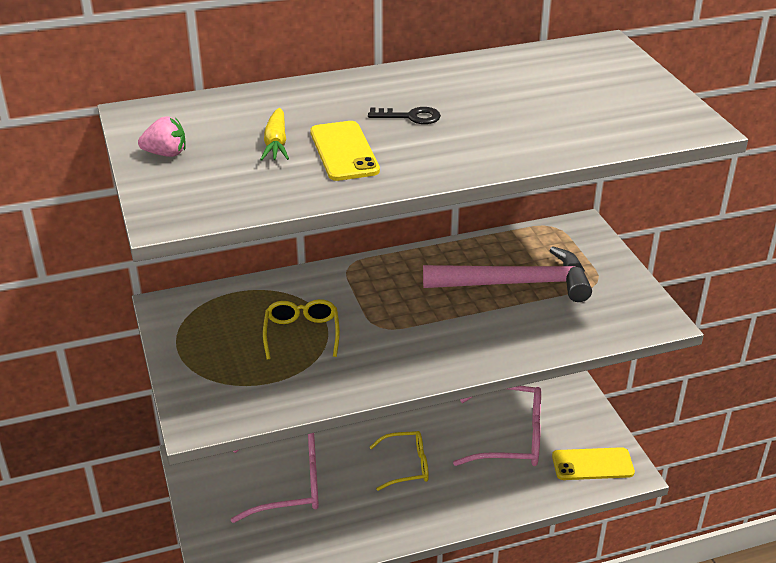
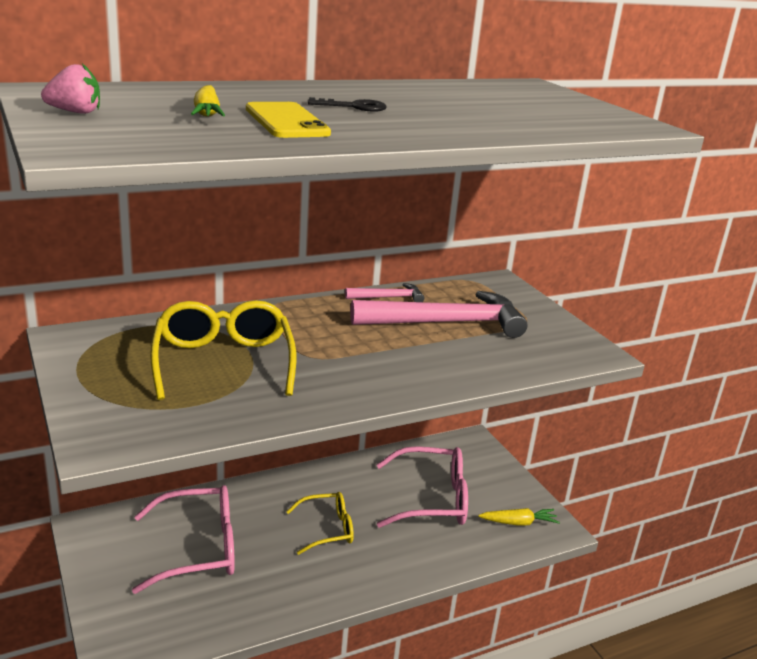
camera: 10 degrees left, 10 degrees down
(302, 333) = (223, 362): yellow glasses -> yellow glasses, size x1.63
(464, 252) = (388, 297): none -> pink hammer
(592, 464) = (519, 523): yellow phone -> yellow carrot

